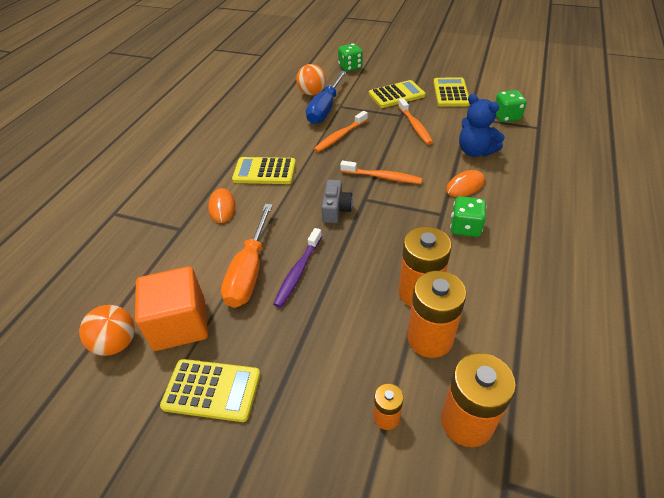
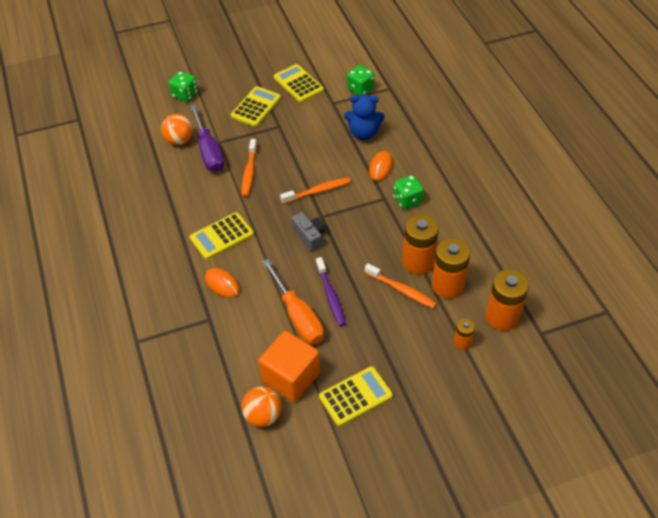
camera: 40 degrees left, 5 degrees up
(325, 109) = (209, 152): blue screwdriver -> purple screwdriver
(415, 126) = (299, 132): orange toothbrush -> orange toothbrush (401, 290)

